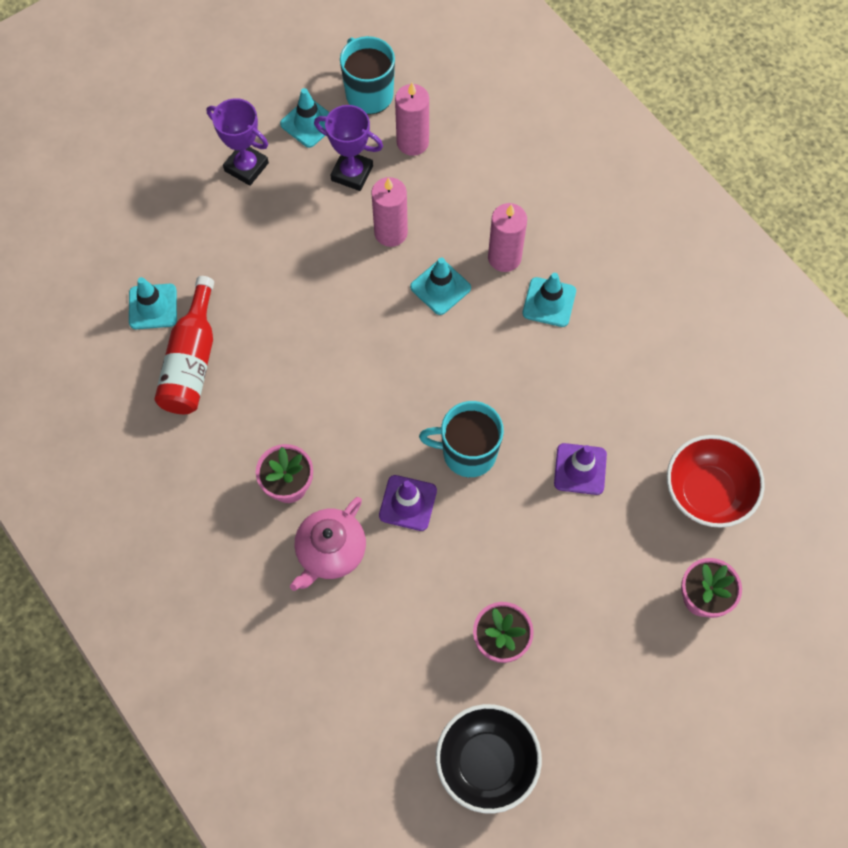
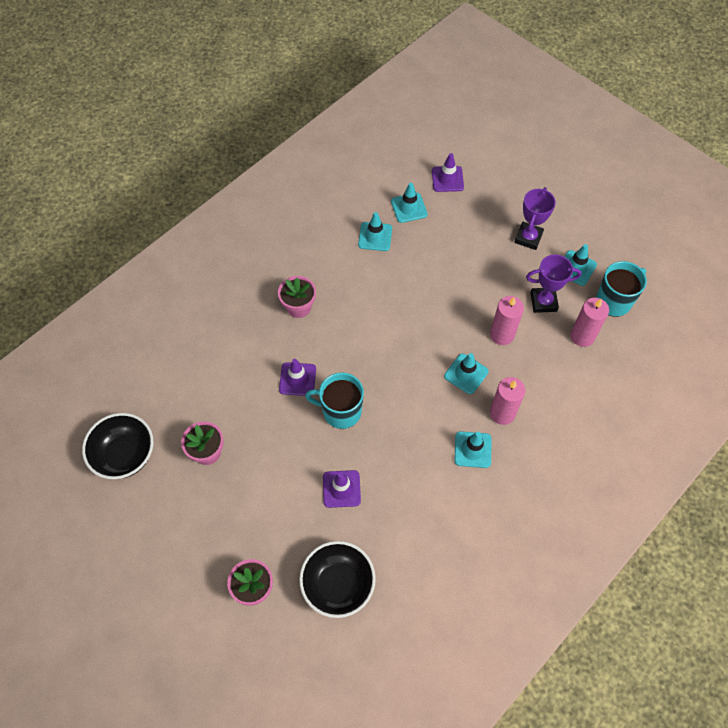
camera: 80 degrees right, 5 degrees down
(116, 246) = (447, 179): none -> purple traffic cone
(192, 361) = (375, 237): red bottle -> turquoise traffic cone
(330, 551) = (257, 339): pink teapot -> none
(352, 173) = (543, 302): purple trophy -> purple trophy turned 75 degrees clockwise
(468, 452) = (341, 411): turquoise mug -> turquoise mug turned 75 degrees counterclockwise
(707, 492) = (338, 585): red bowl -> black bowl

